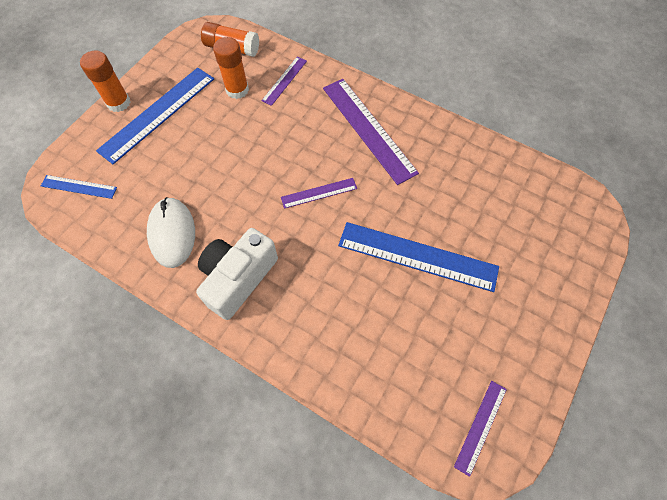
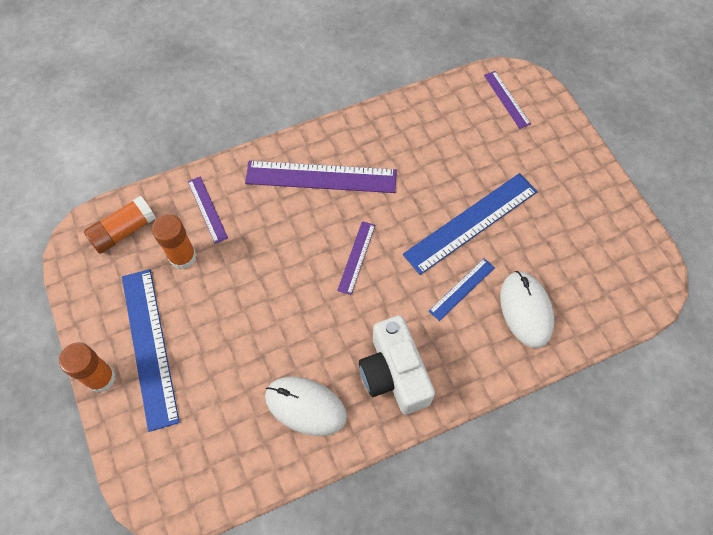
camera: 55 degrees left, 0 degrees up
(79, 187) = (181, 470): blue ruler -> blue ruler (462, 289)
(369, 349) = (526, 310): none -> white mouse
(480, 426) = (631, 273): purple ruler -> purple ruler (506, 99)

